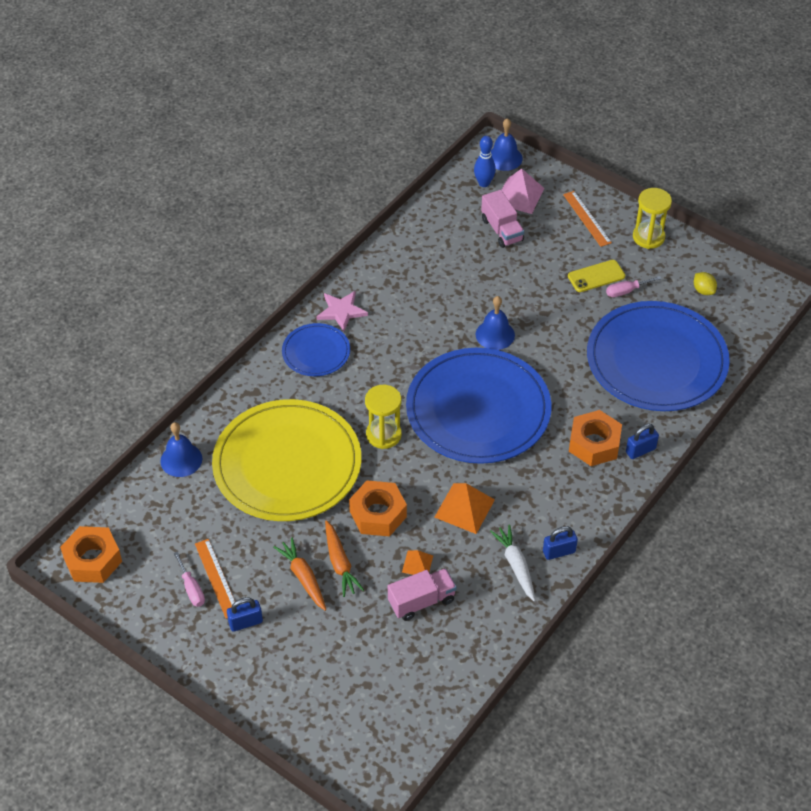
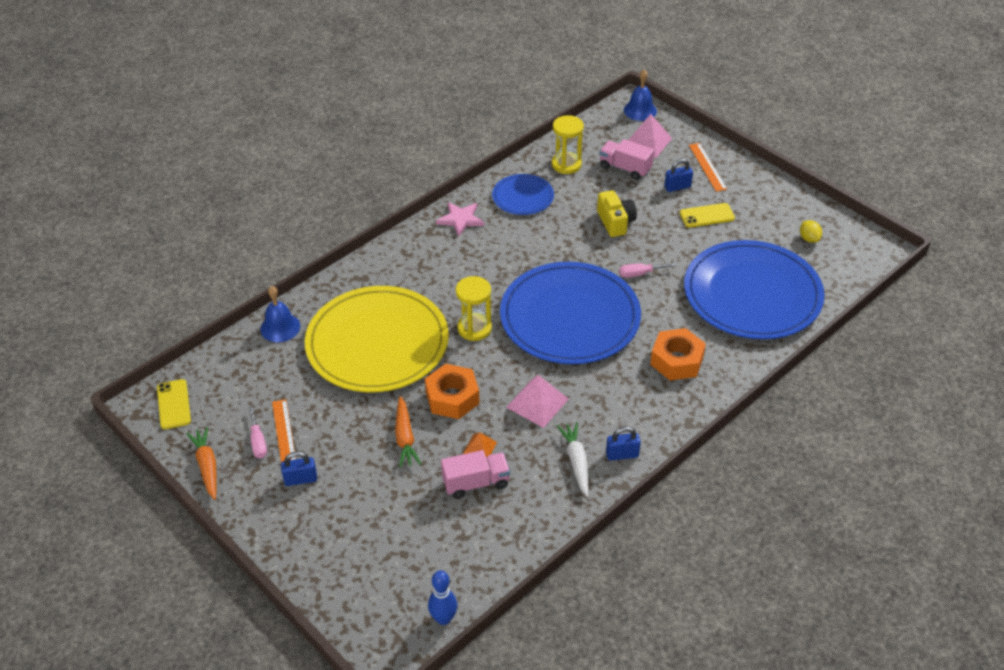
camera: 10 degrees right, 5 degrees down
(93, 560) = (174, 404): orange nut -> yellow phone
(303, 577) = (366, 446): orange carrot -> orange carrot (207, 466)
(316, 352) = (428, 251): blue plate -> blue plate (523, 197)
(464, 508) = (537, 403): orange pyramid -> pink pyramid
(484, 183) = (616, 129): blue bowling pin -> blue bowling pin (443, 618)
(495, 334) = (600, 254): blue bell -> none
(501, 230) = (625, 168): pink truck -> pink truck turned 135 degrees clockwise
(504, 295) = (615, 222): none -> yellow camera
(626, 291) = (733, 231): pink screwdriver -> pink screwdriver (640, 274)
(640, 450) = (721, 372): blue padlock -> blue padlock (677, 187)
(648, 237) = (763, 188): yellow hourglass -> yellow hourglass (566, 164)

